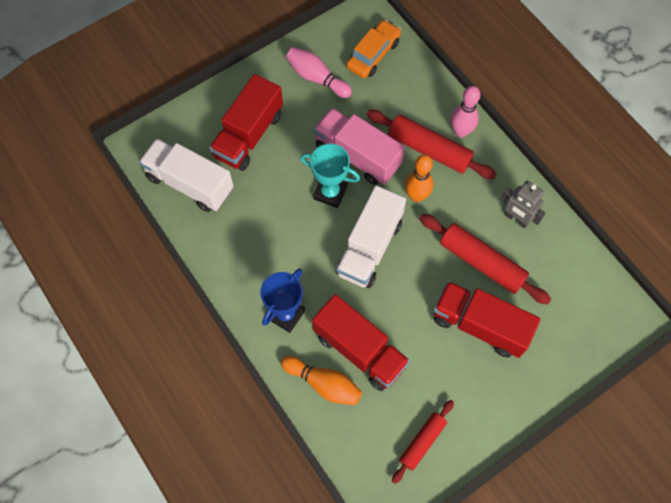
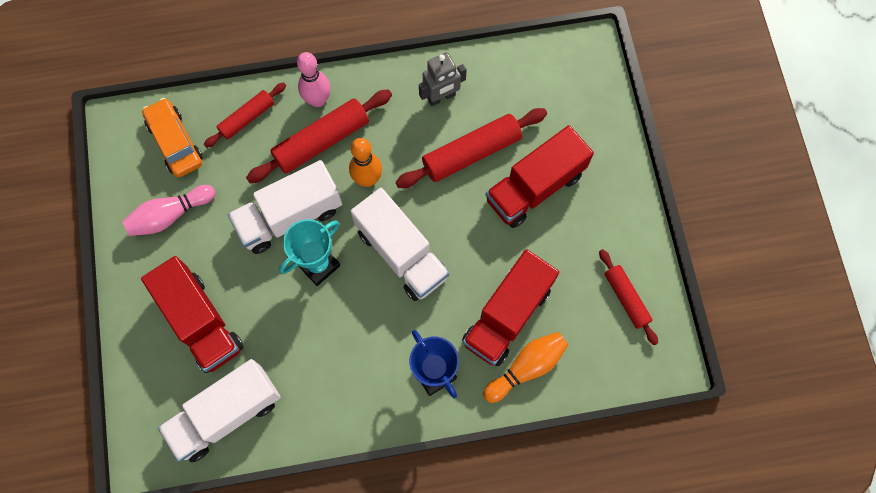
camera: 65 degrees left, 5 degrees up
(357, 155) = (290, 216): pink truck -> white truck
(359, 350) = (507, 315): red truck -> red truck turned 150 degrees clockwise
(418, 91) = (247, 118): none -> red rolling pin

